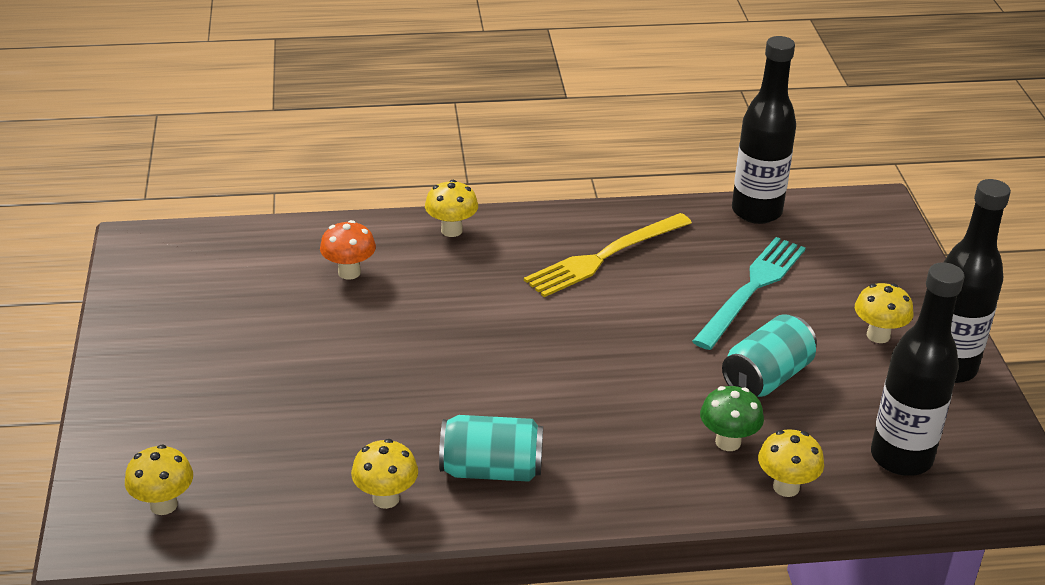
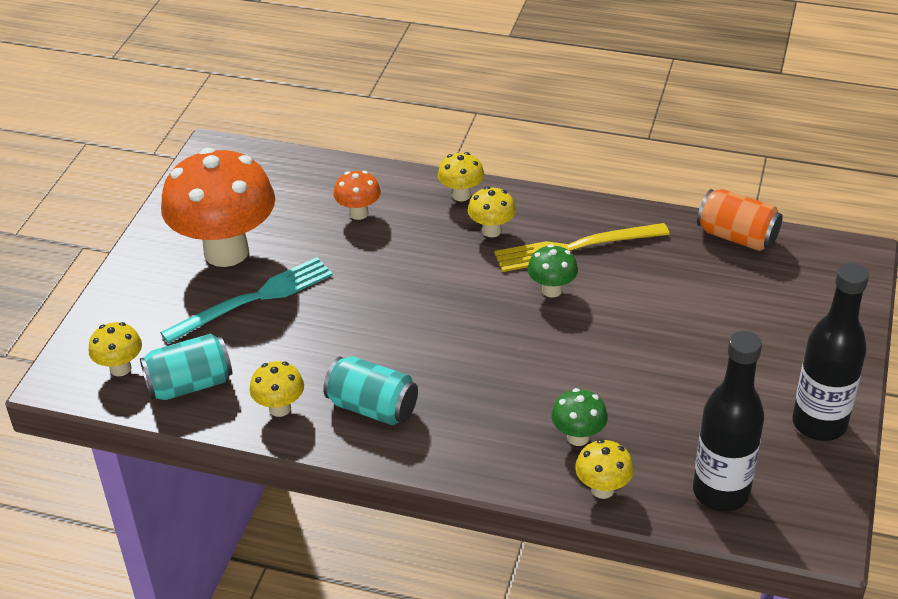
camera: 25 degrees right, 5 degrees up
(218, 346) = (226, 251): none -> orange mushroom
(607, 303) = (552, 290): none -> green mushroom
(752, 289) = (686, 308): turquoise fork -> turquoise fork (254, 299)
(756, 211) = (737, 237): black bottle -> orange can
(767, 377) = (648, 390): turquoise can -> turquoise can (190, 384)
(878, 335) = (774, 378): yellow mushroom -> yellow mushroom (491, 231)

